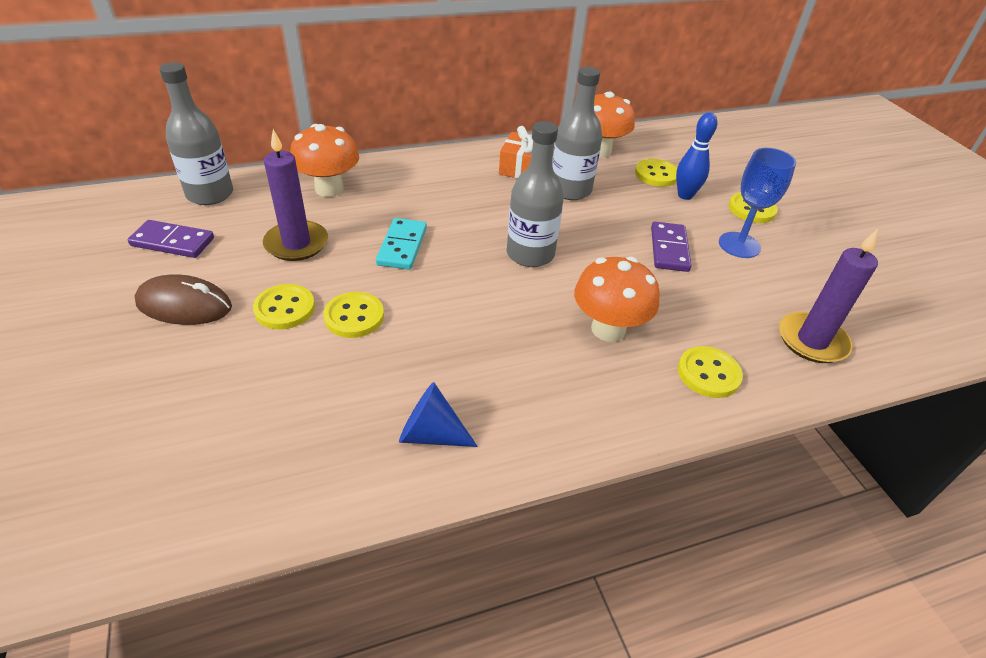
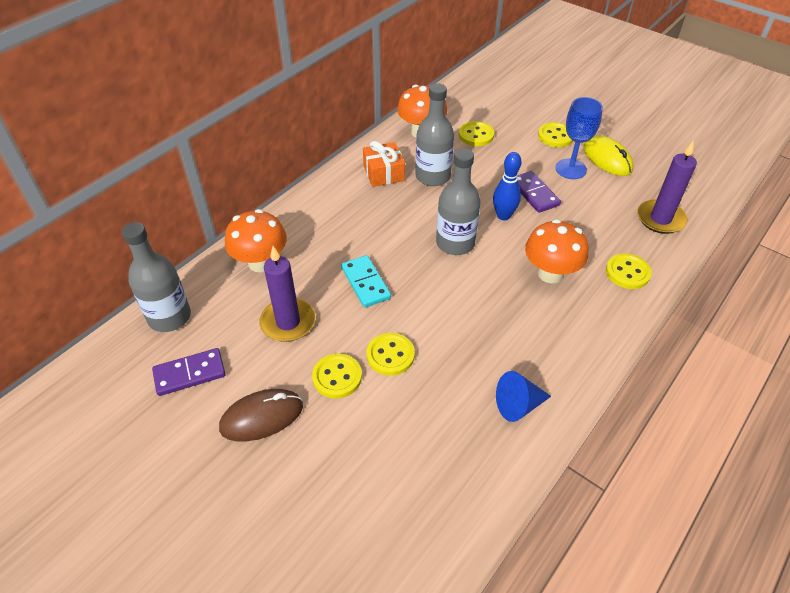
camera: 30 degrees left, 5 degrees up
(685, 195) = (508, 144): blue bowling pin -> blue bowling pin (503, 216)
(797, 254) = (607, 159): none -> yellow mouse

